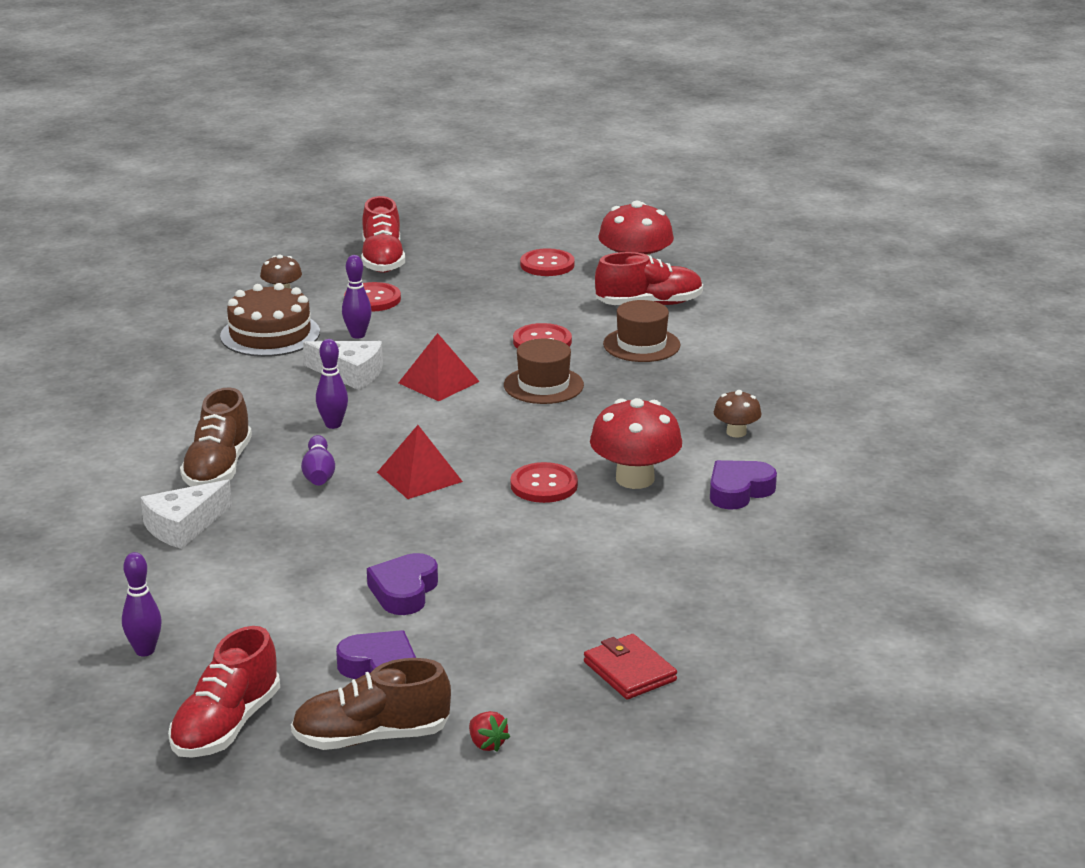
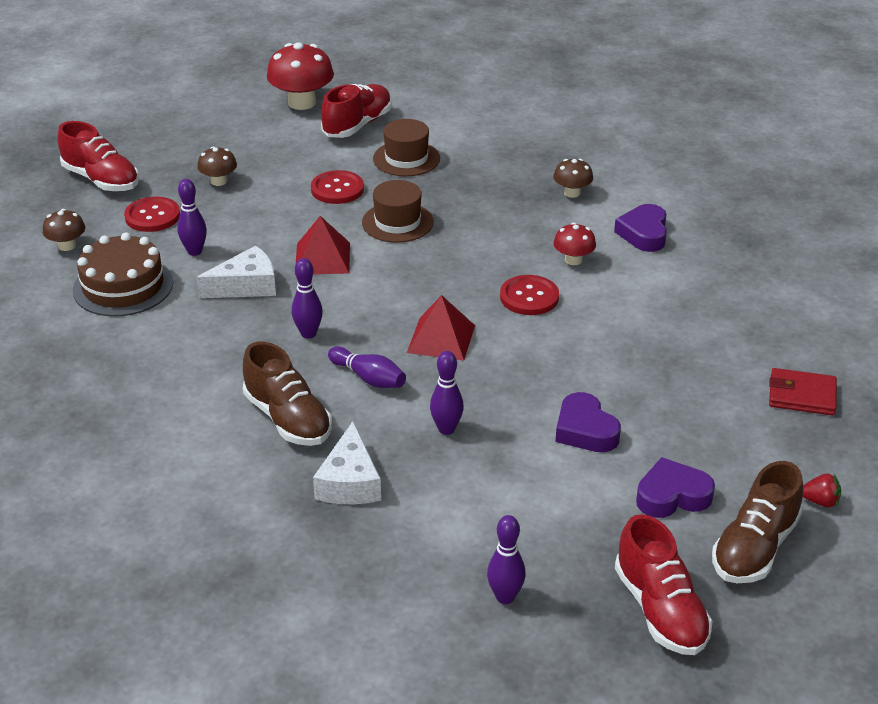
camera: 45 degrees left, 10 degrees up
(308, 533) = (446, 429): none -> purple bowling pin
(463, 297) = (219, 181): none -> brown mushroom
(547, 265) = (234, 127): red button -> none
(635, 479) = (573, 260): red mushroom -> red mushroom, size x0.54

